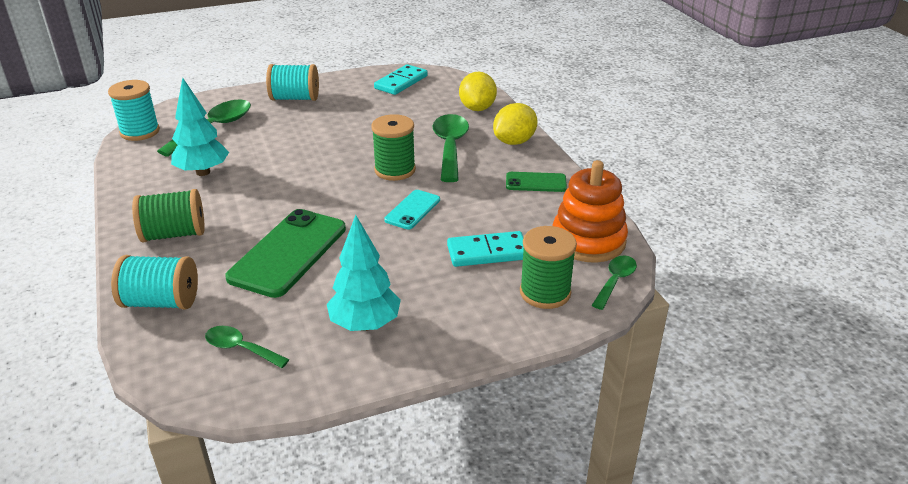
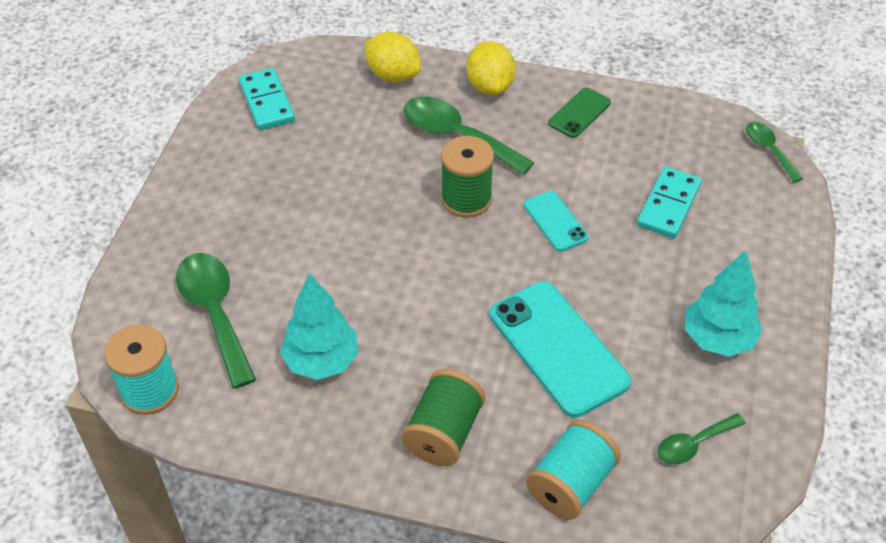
camera: 55 degrees left, 15 degrees up
(288, 253) = (558, 348): green phone -> turquoise phone
(295, 98) = (210, 209): turquoise spool -> none
(545, 293) = (754, 200): green spool -> none
(588, 240) = (700, 133): orange stacking toy -> none

